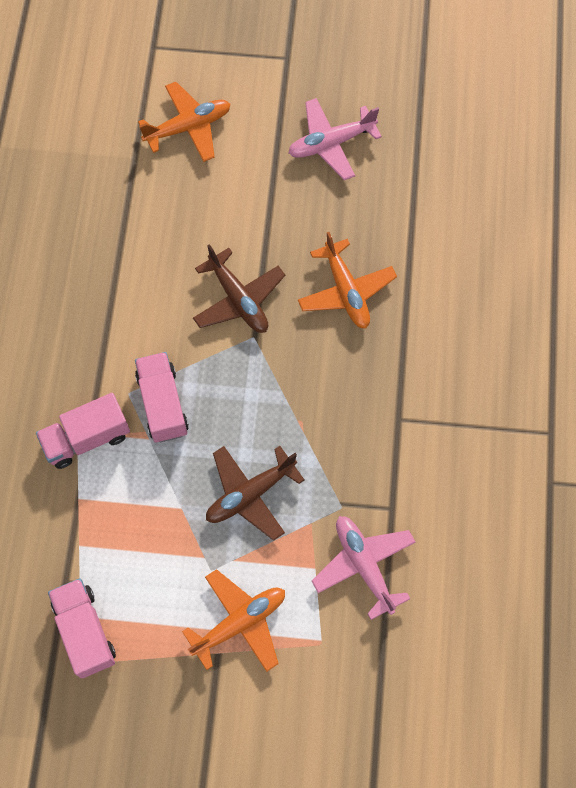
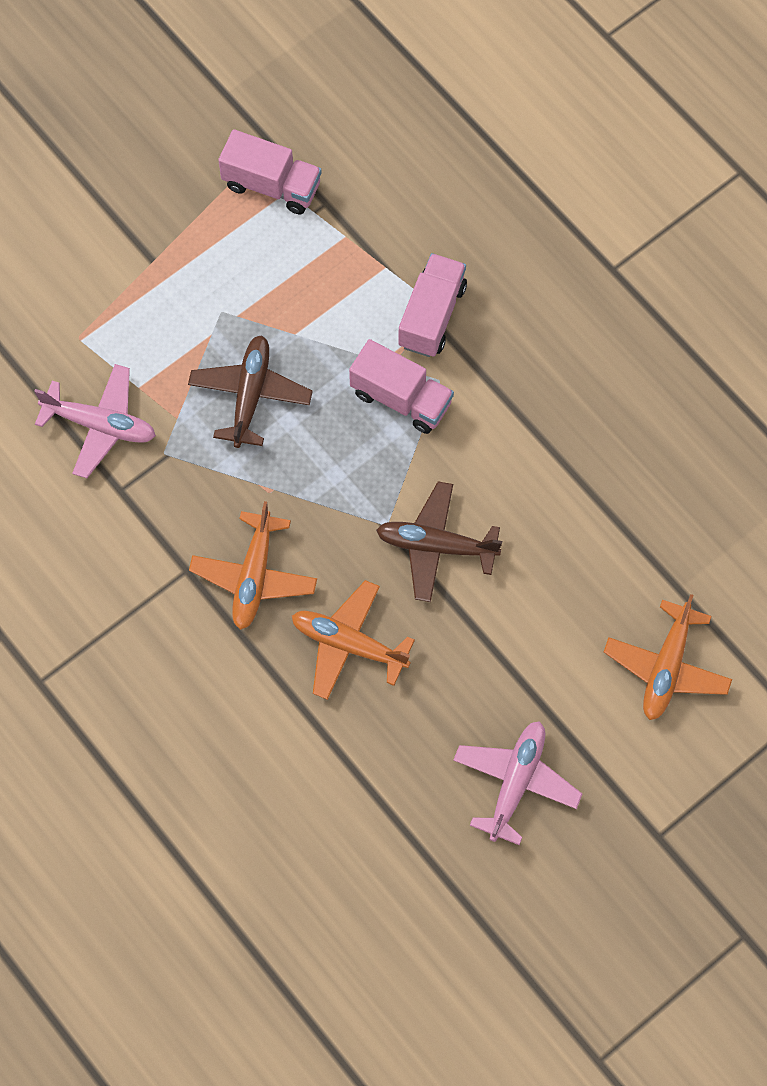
camera: 135 degrees right, 0 degrees up
(239, 623) = (158, 295): orange plane -> orange plane (254, 576)

